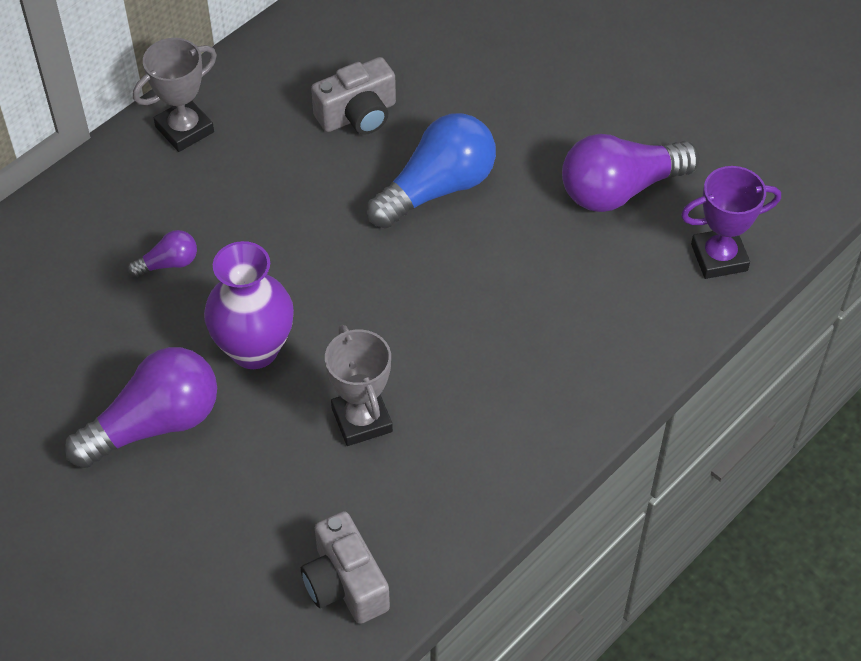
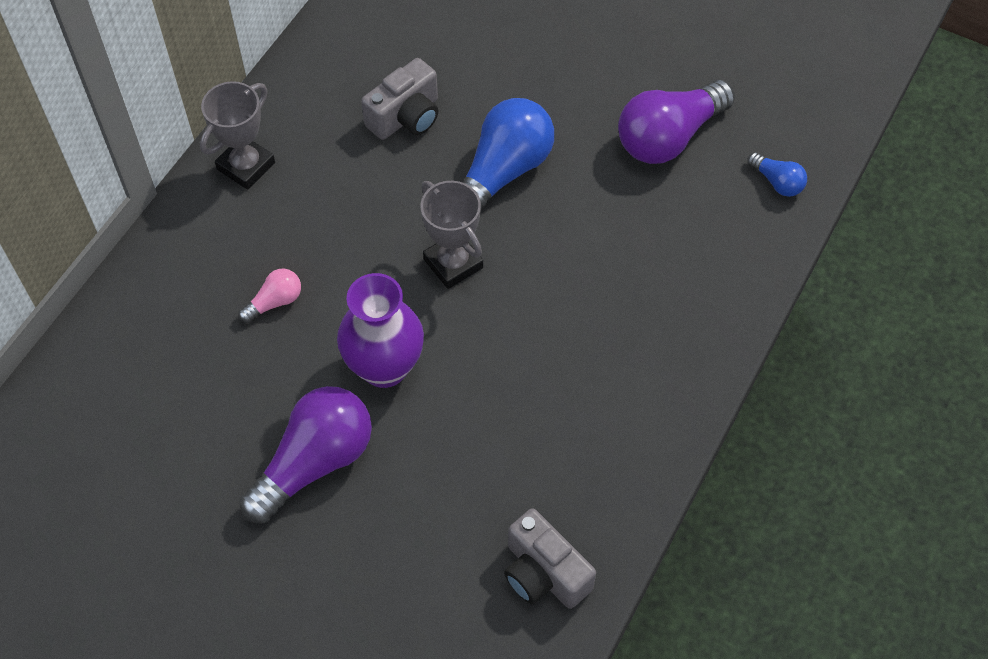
camera: 15 degrees left, 5 degrees up
(168, 263) = (275, 302): purple light bulb -> pink light bulb
(362, 420) = (507, 412): grey trophy -> grey trophy (453, 263)
(719, 257) = (777, 182): purple trophy -> blue light bulb

